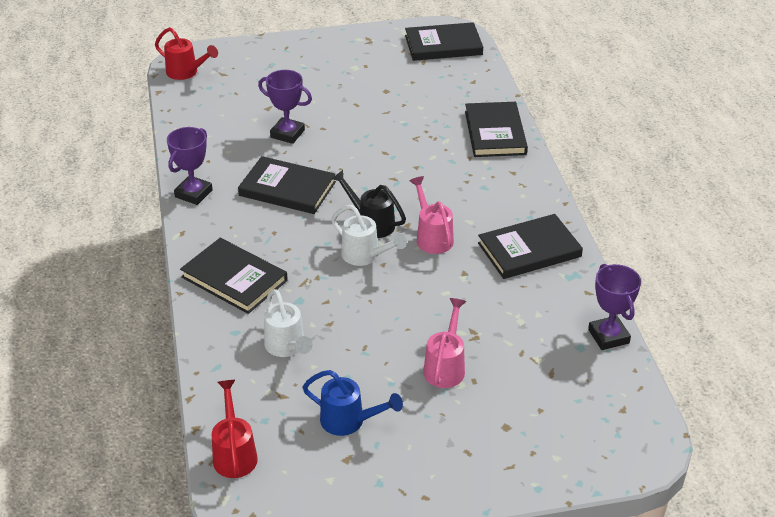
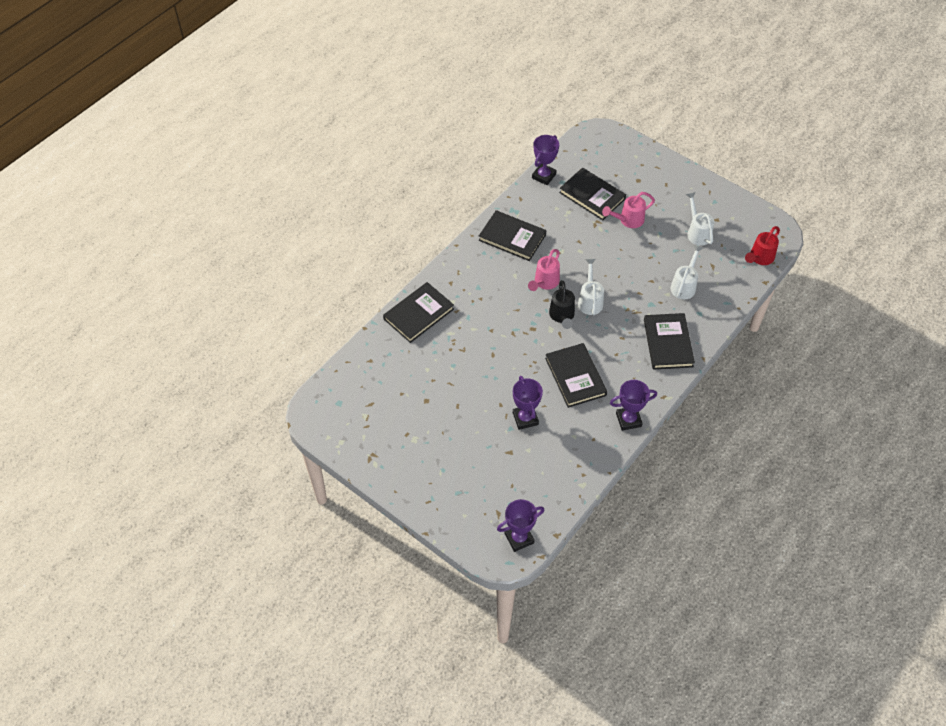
camera: 130 degrees left, 15 degrees up
(186, 72) = (519, 538): red watering can -> purple trophy
(349, 421) = (697, 232): blue watering can -> white watering can
(443, 45) = (338, 406): black book -> black book (592, 196)

